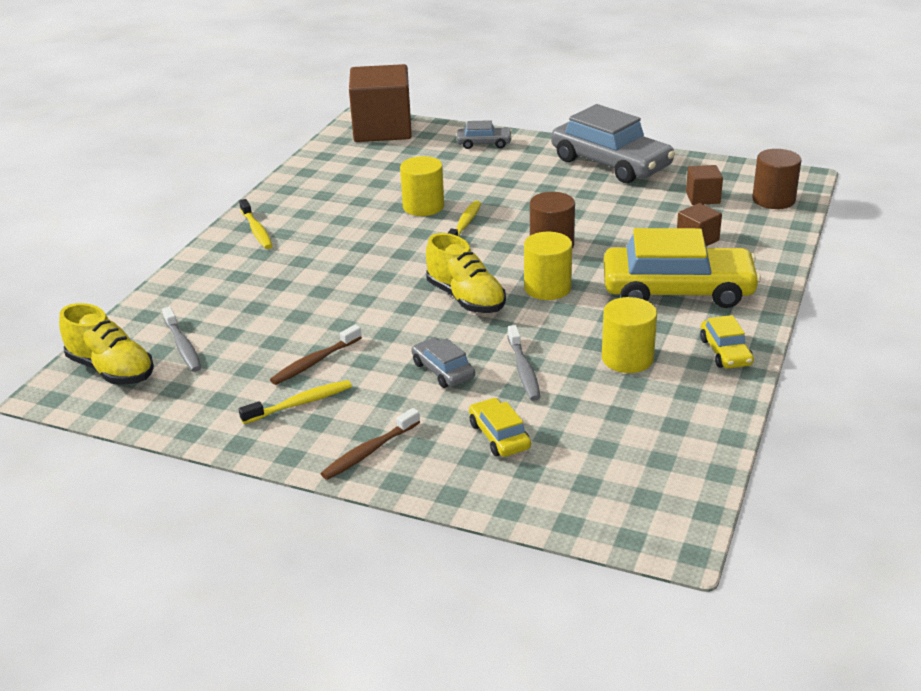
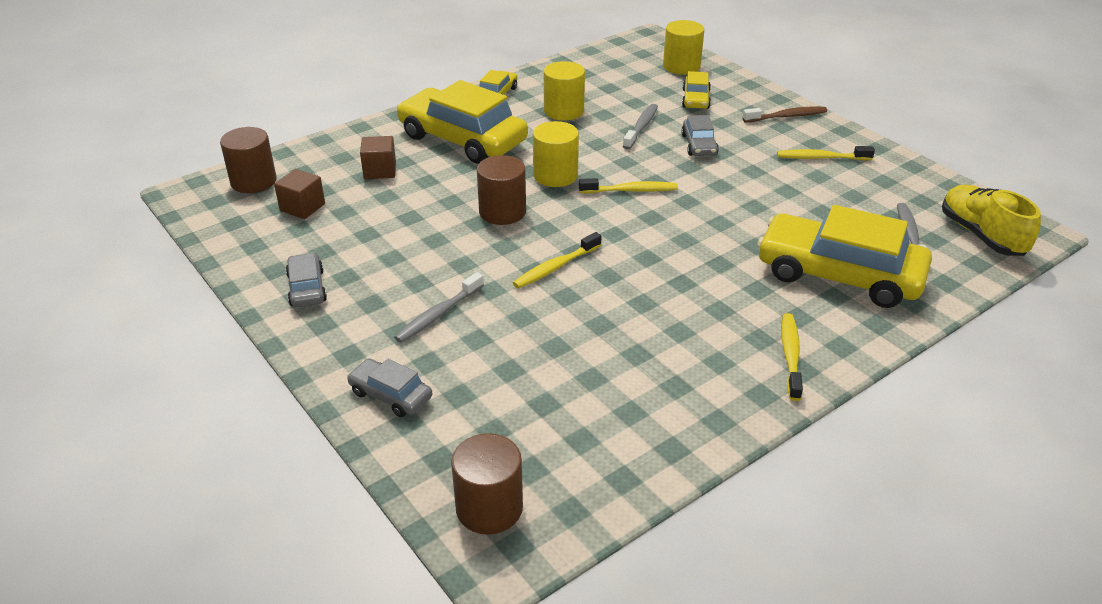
camera: 150 degrees left, 5 degrees up
(239, 291) = (839, 274): none -> yellow car
(314, 362) = (795, 183): brown toothbrush -> none
(382, 129) = (489, 508): brown cube -> brown cylinder
(423, 207) = (573, 311): yellow cylinder -> yellow cylinder (681, 66)
(466, 298) = (631, 190): yellow shoe -> yellow toothbrush
(508, 178) = (438, 314): none -> grey toothbrush
(610, 163) = (307, 288): grey car -> grey car, size x0.46

